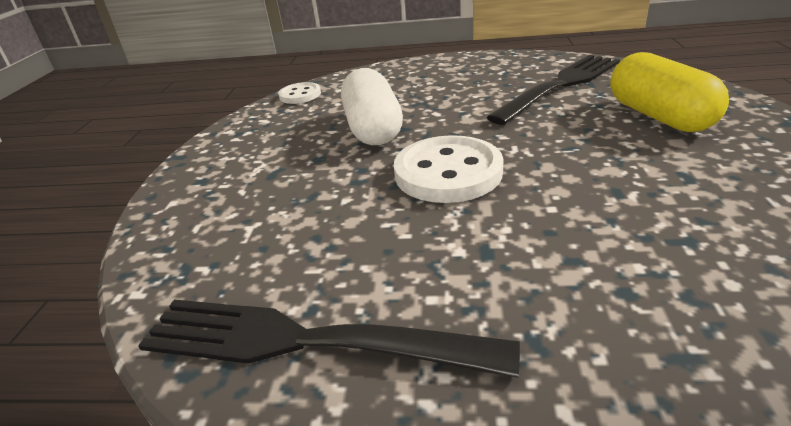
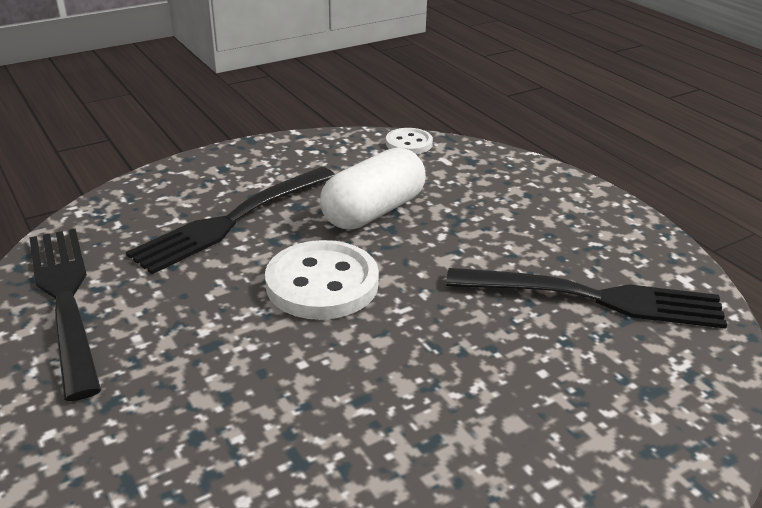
camera: 50 degrees right, 0 degrees up
(298, 194) = (233, 220): none -> black fork
(659, 116) = (572, 395): yellow capsule -> none

